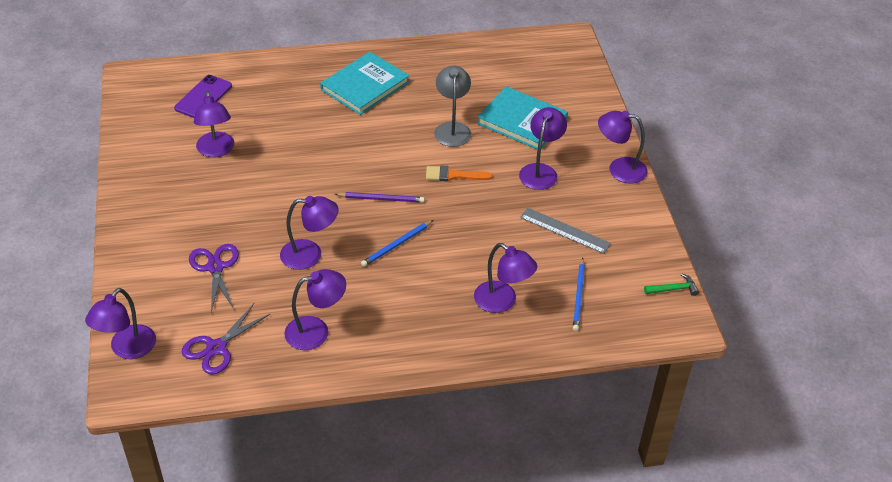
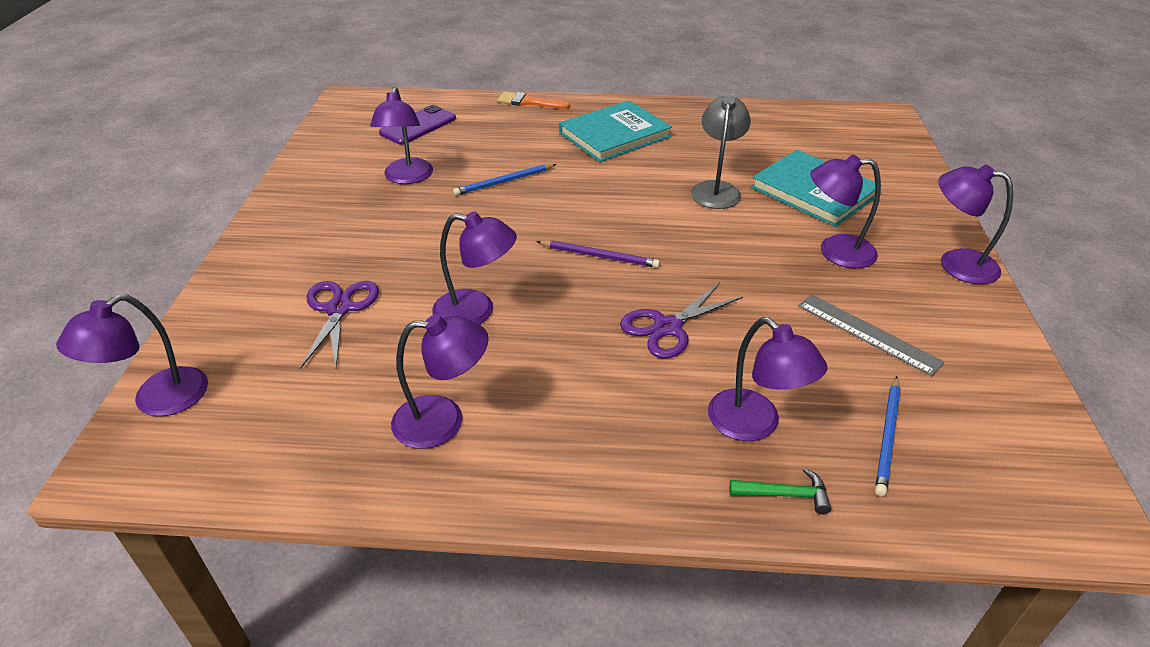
camera: 15 degrees right, 5 degrees down
(216, 348) = (283, 421): purple scissors -> purple scissors (667, 327)
(396, 245) = (604, 317): blue pencil -> blue pencil (504, 182)
(453, 175) = (707, 241): orange brush -> orange brush (529, 102)
(540, 171) = (835, 251): purple lamp -> purple lamp turned 120 degrees counterclockwise
(673, 289) = (1060, 452): green hammer -> green hammer (784, 494)

